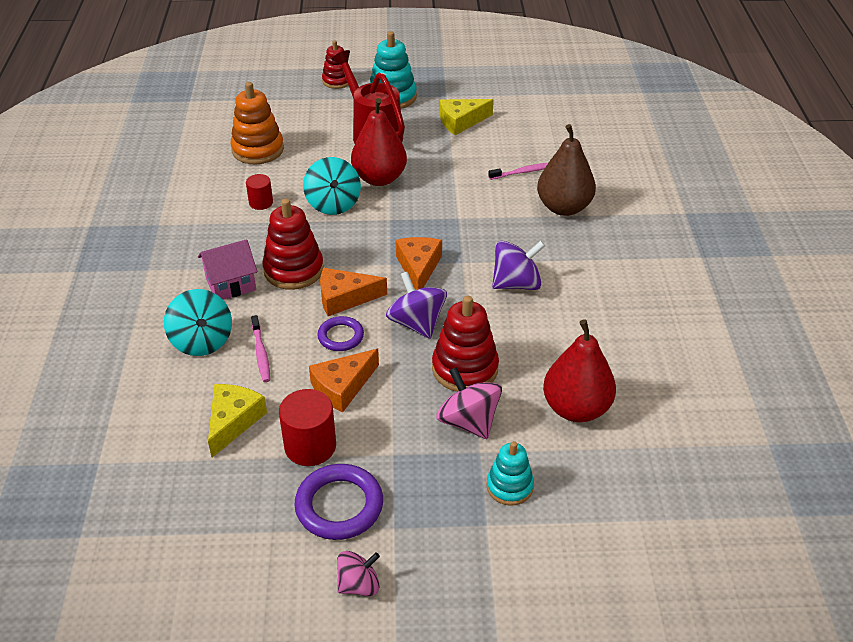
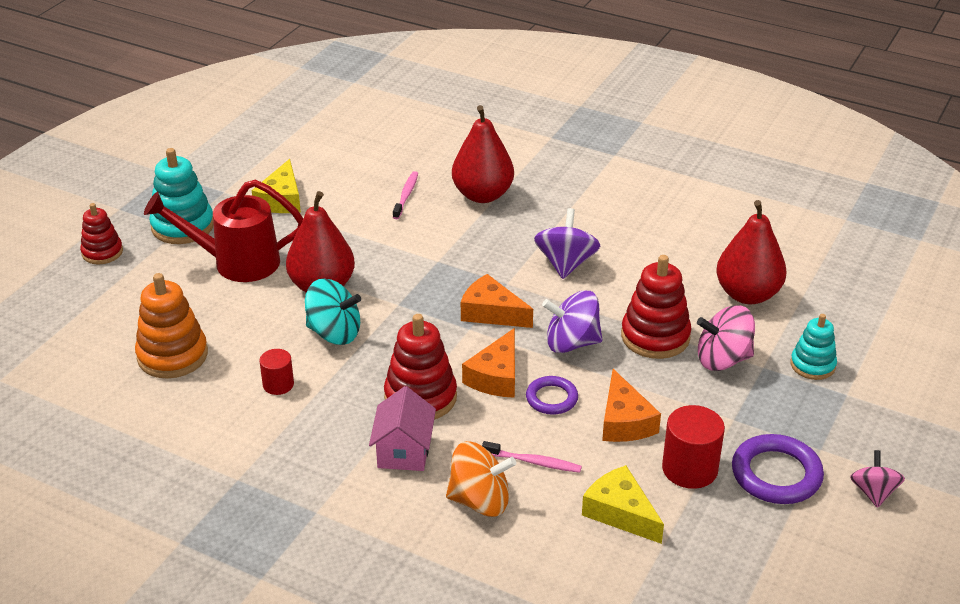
camera: 60 degrees left, 5 degrees down
(202, 341) = (480, 501): turquoise spinning top -> orange spinning top
(563, 207) = (482, 195): brown pear -> red pear

